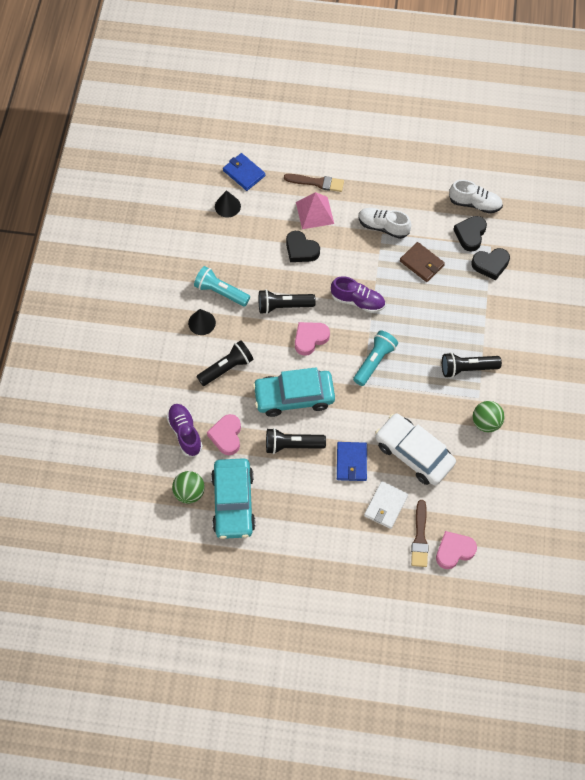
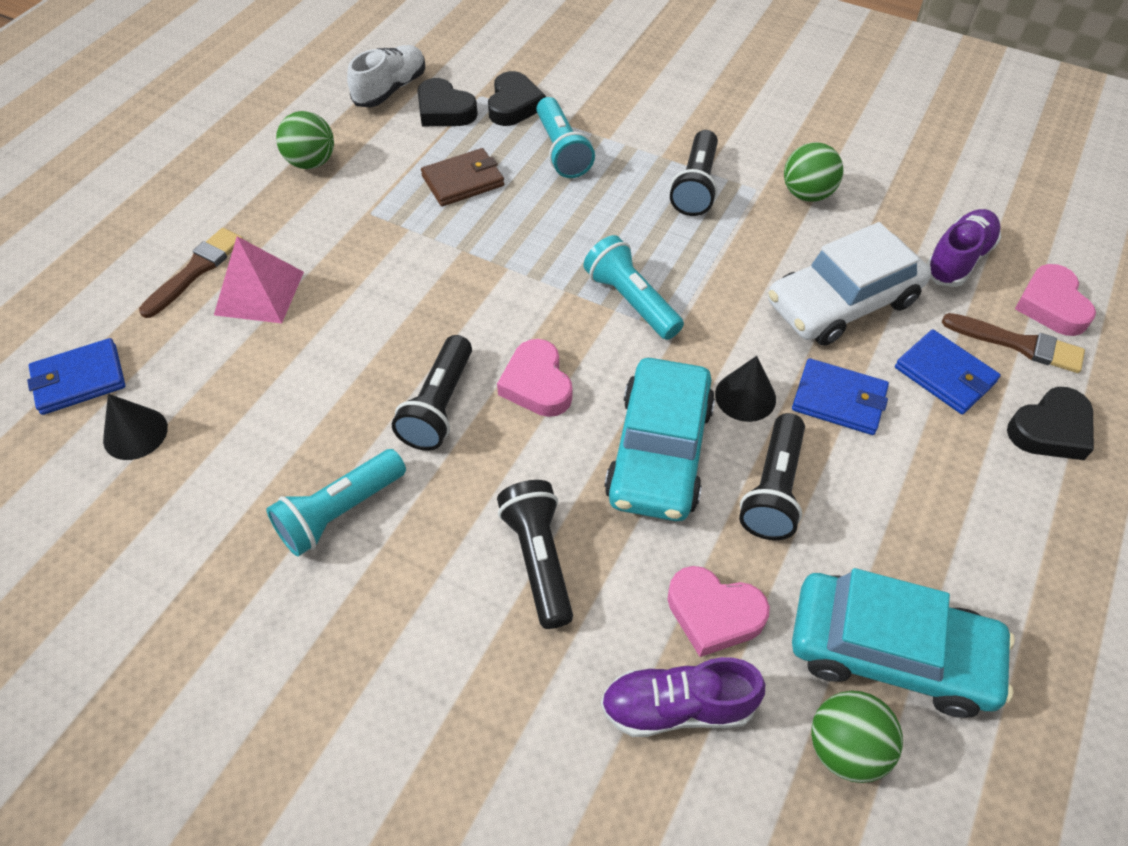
camera: 70 degrees left, 10 degrees down
(202, 323) = (397, 576): black cone -> black cone (745, 396)
(301, 250) = (327, 338): black heart -> black heart (1050, 430)
(358, 301) = (491, 287): purple shoe -> purple shoe (958, 259)
(383, 227) = (358, 207): white shoe -> none
(385, 506) = (945, 375): white wallet -> blue wallet
(404, 194) = (311, 162): none -> green ball
(465, 299) = (562, 151): none -> turquoise flashlight

